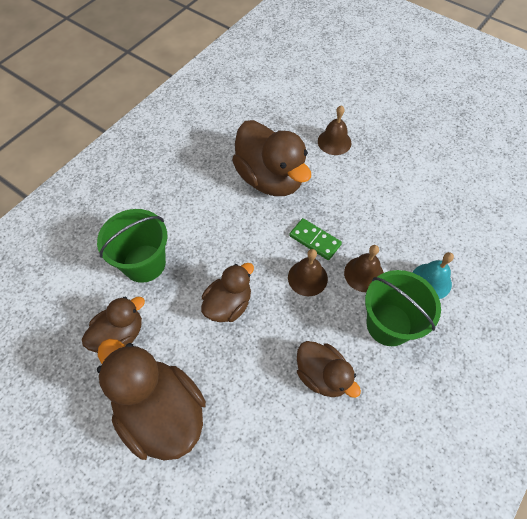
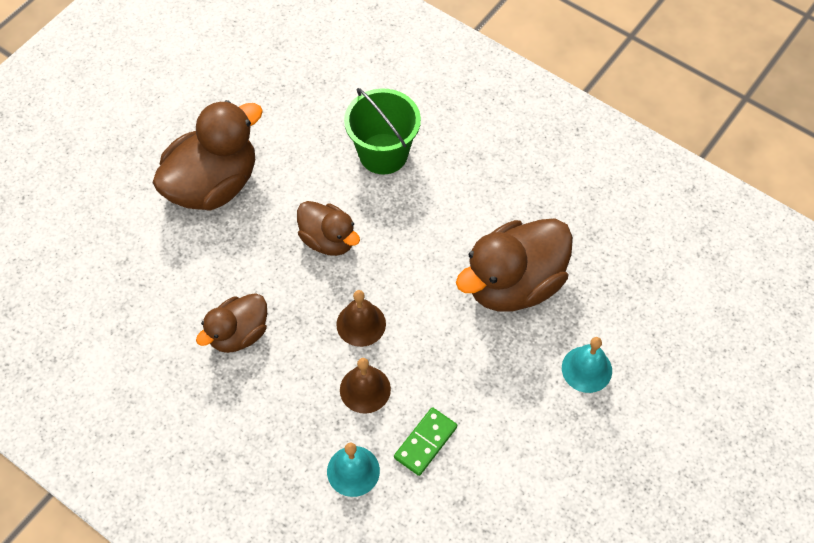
camera: 90 degrees right, 0 degrees up
(120, 335) = (297, 141): brown duck -> none
(315, 240) = (415, 334): green domino -> green domino (425, 442)
(334, 142) = (586, 369): brown bell -> turquoise bell
(389, 324) = (295, 411): green bucket -> none

